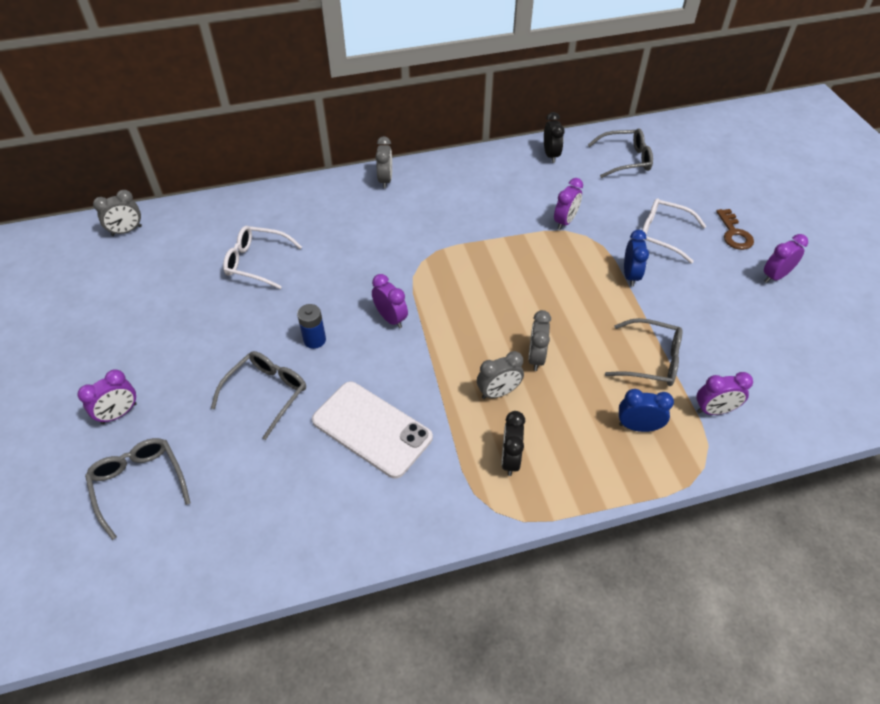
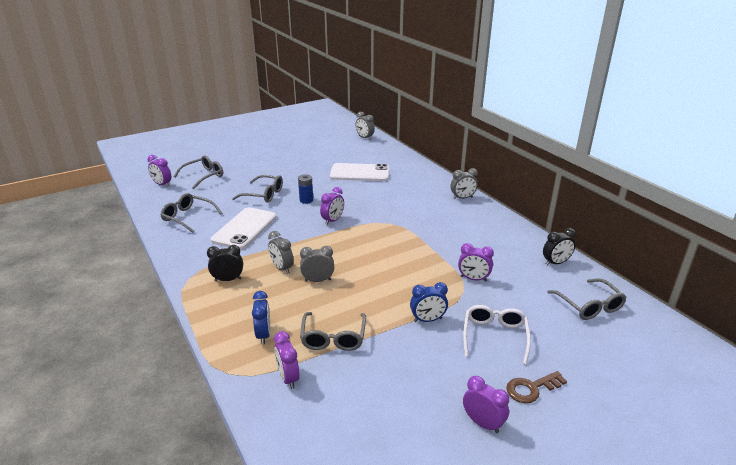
camera: 75 degrees right, 20 degrees down
(119, 413) = (243, 163): purple clock -> purple clock (162, 184)
(257, 262) = (360, 173): white glasses -> white phone
(299, 512) = (188, 217): none -> grey glasses

